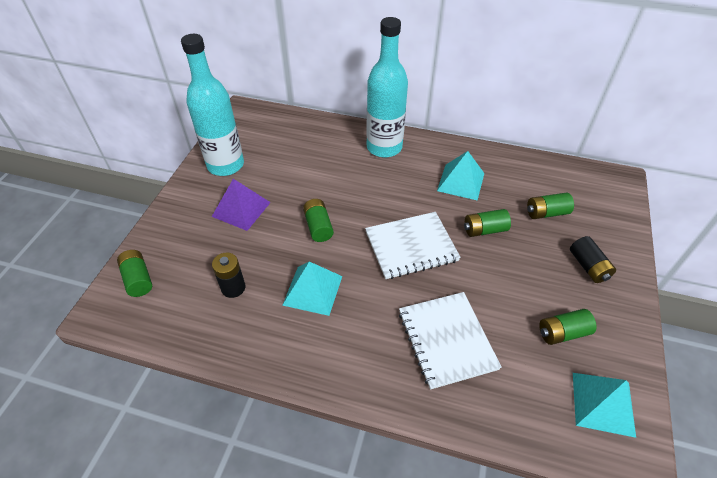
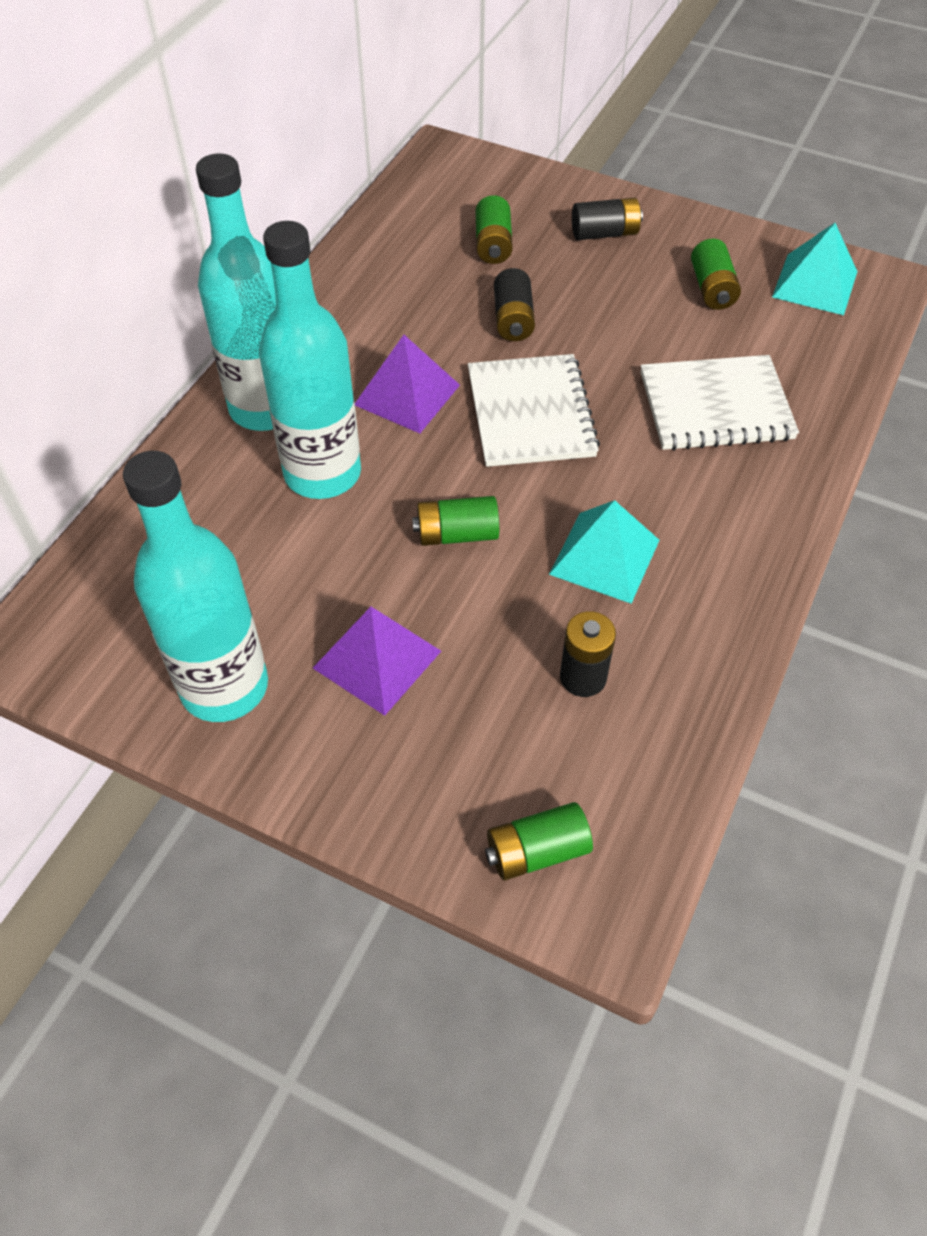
camera: 80 degrees left, 5 degrees up
(347, 173) = (322, 473): none -> turquoise bottle
(409, 194) = (407, 394): none -> purple pyramid
(461, 182) = (395, 323): turquoise pyramid -> none
(484, 230) = (513, 319): green battery -> black battery

